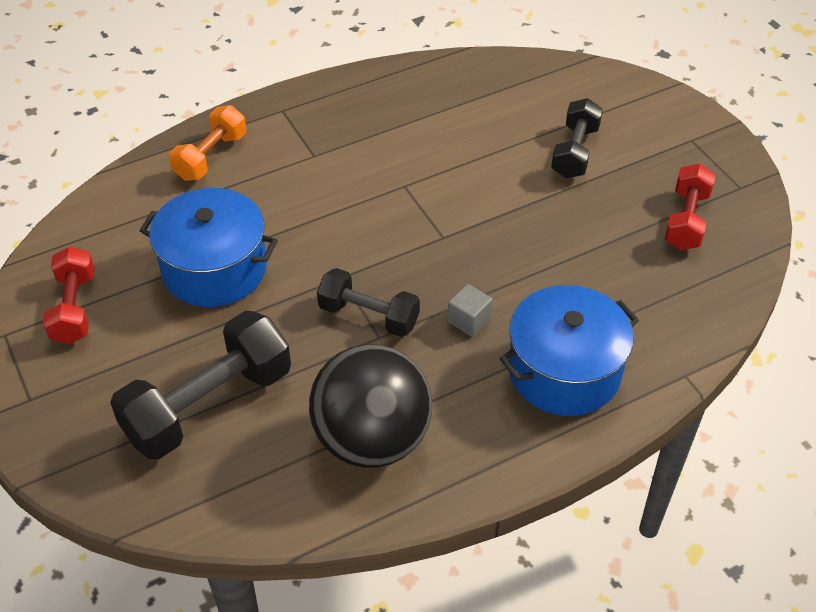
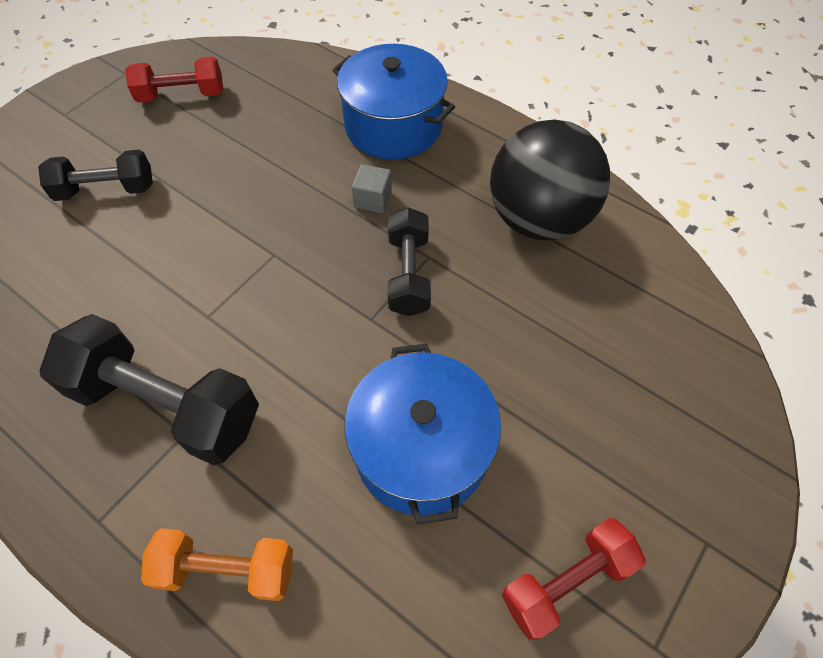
camera: 115 degrees left, 10 degrees up
(208, 405) = (591, 357): black dumbbell -> black dumbbell (166, 405)

